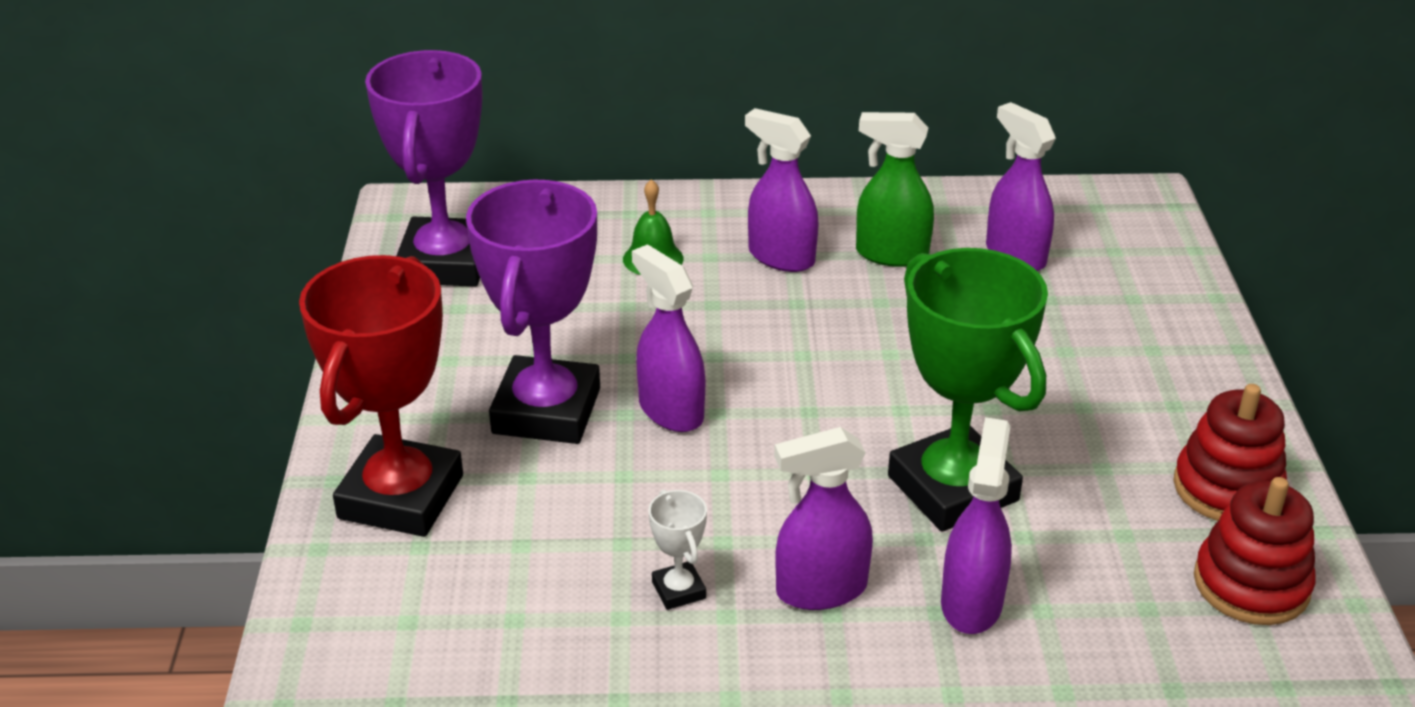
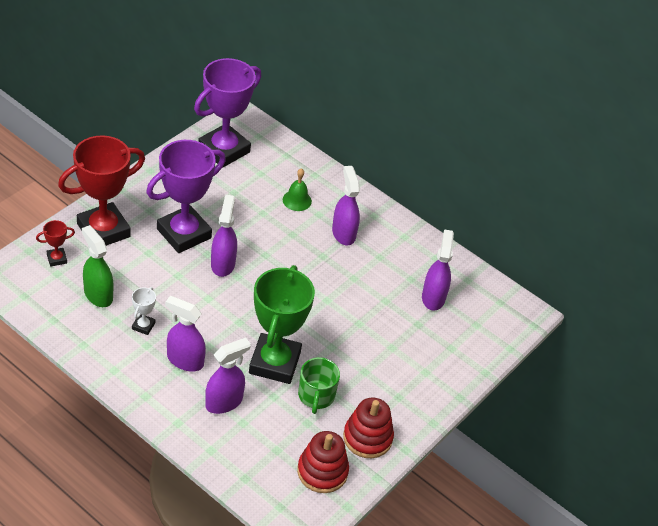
camera: 35 degrees right, 10 degrees up
(375, 598) = (57, 259): none -> red trophy
(891, 254) = (386, 262): green spray bottle -> green spray bottle (98, 294)
(1077, 488) = (316, 396): none -> green mug

